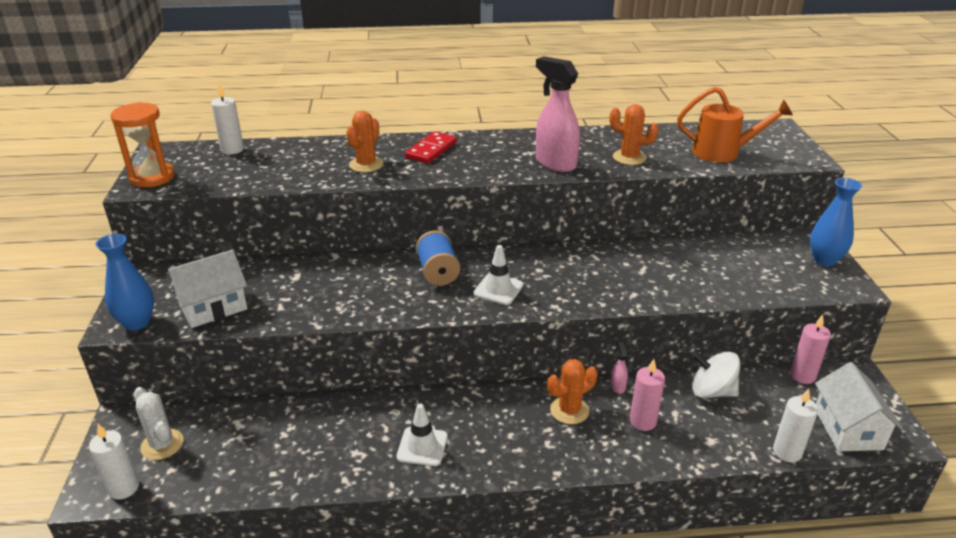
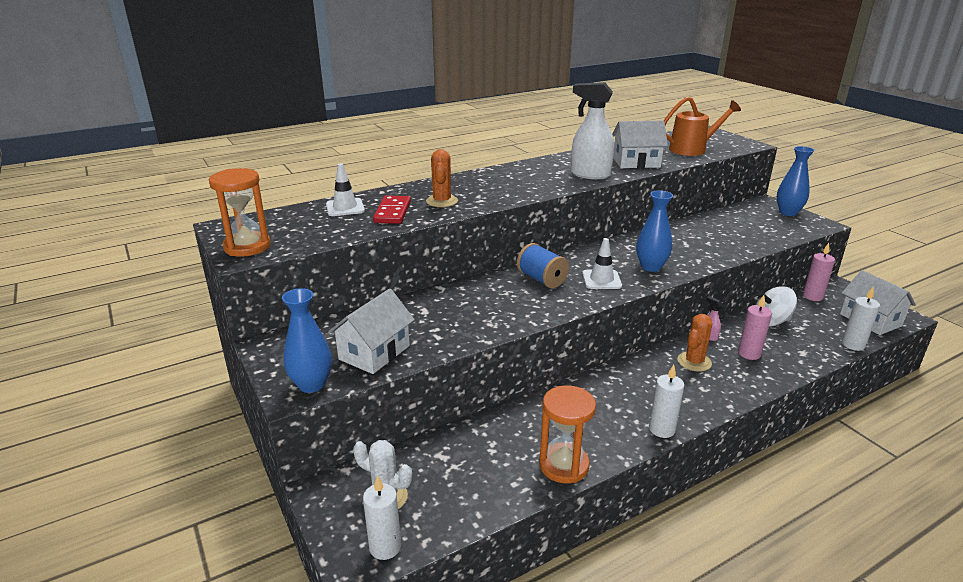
camera: 25 degrees left, 5 degrees down
(232, 150) = (301, 212): white candle -> white candle (662, 429)
(331, 473) = (563, 465): none -> orange hourglass
(422, 446) = (615, 421): white traffic cone -> white traffic cone (345, 207)
(431, 150) = (482, 182): red domino -> red domino (392, 212)
(555, 163) = (590, 175): pink spray bottle -> white spray bottle
(569, 288) = (651, 267): none -> blue vase
(629, 157) = (636, 162): orange cactus -> white house

